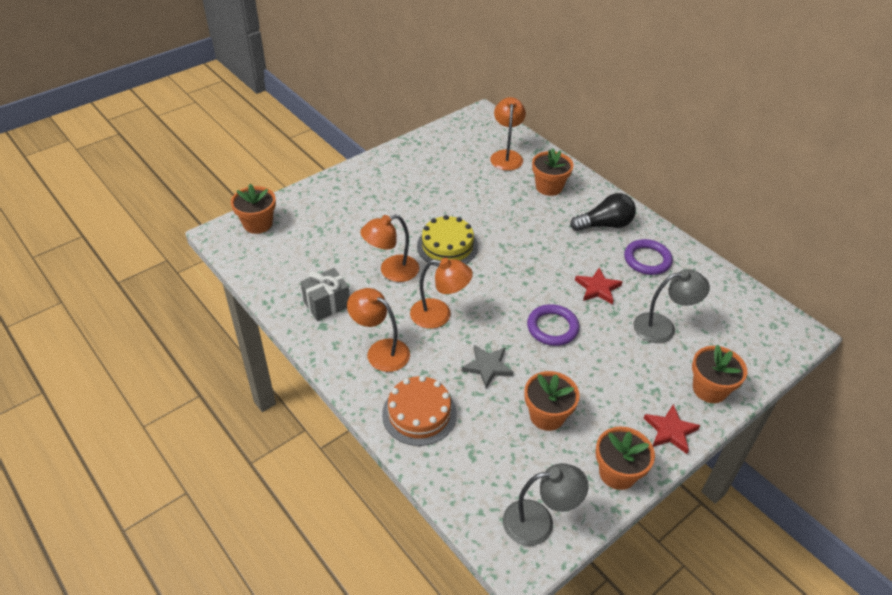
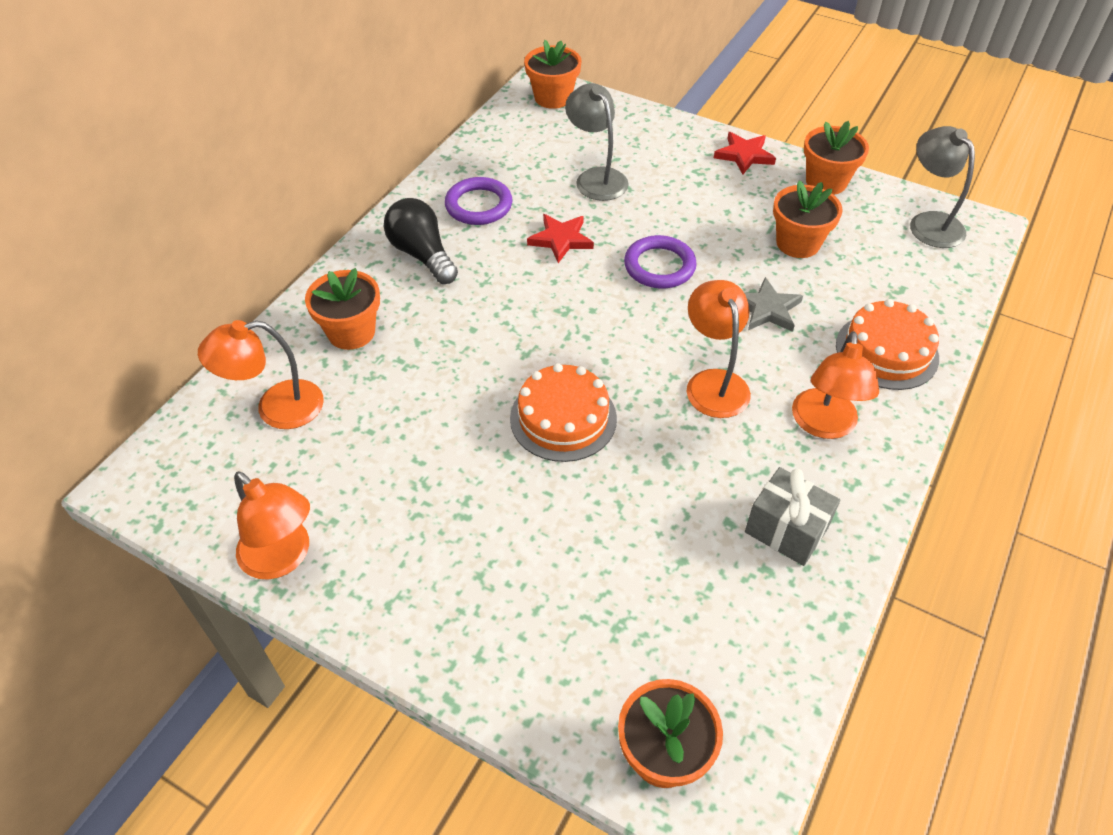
camera: 110 degrees left, 5 degrees up
(391, 271) = (661, 471): orange lamp -> orange lamp (283, 558)
(447, 246) = (563, 418): yellow cake -> orange cake
(709, 389) = (667, 136): orange flower pot -> orange flower pot (553, 98)

